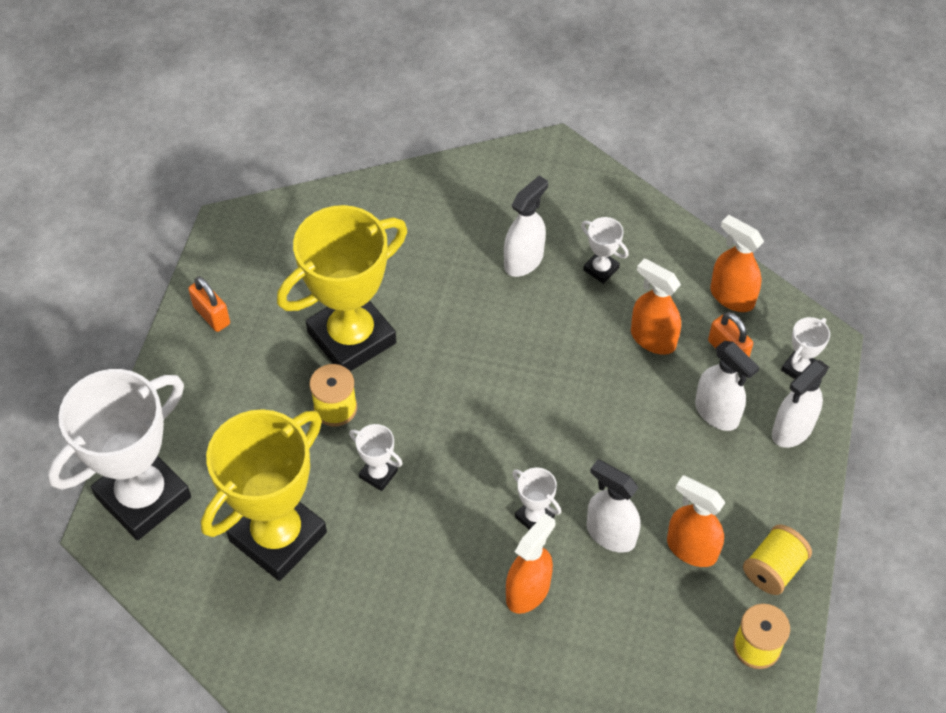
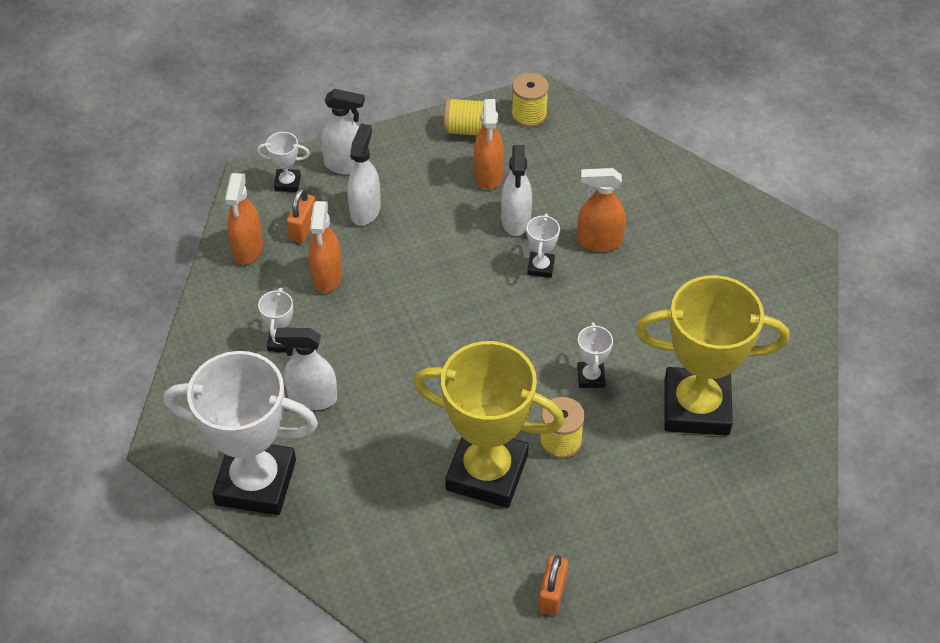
camera: 125 degrees left, 5 degrees down
(143, 497) = (751, 519): white trophy -> white trophy (256, 482)

